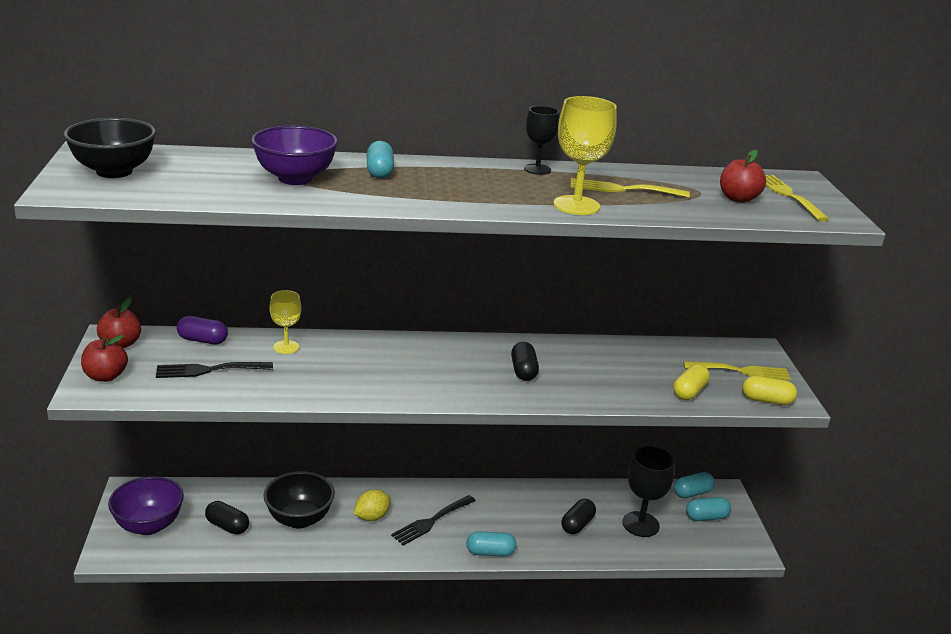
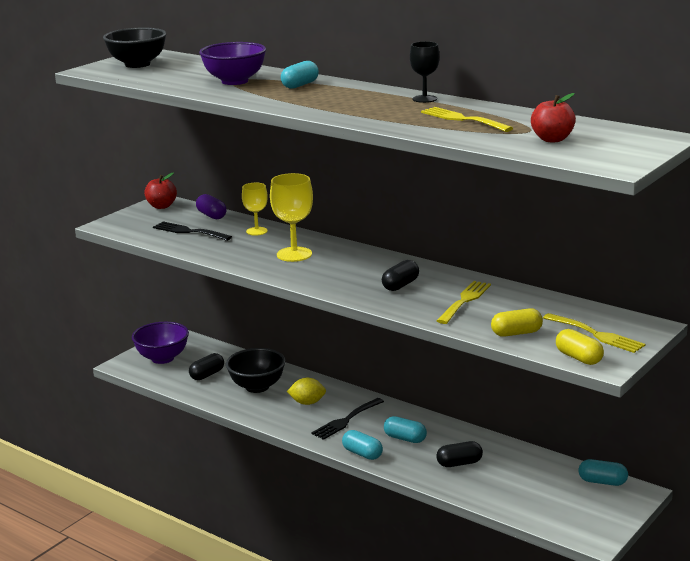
camera: 45 degrees right, 5 degrees down
(105, 376) = (127, 220): red apple -> none
(227, 526) = (207, 375): black capsule -> black capsule turned 60 degrees clockwise
(431, 521) = (346, 420): black fork -> black fork turned 45 degrees counterclockwise
(576, 205) = (395, 122): yellow goblet -> yellow goblet (294, 254)
(640, 524) = (516, 483): black goblet -> none
(706, 517) = (588, 502): turquoise capsule -> turquoise capsule (405, 438)
(788, 195) = (611, 145): yellow fork -> yellow fork (464, 301)

